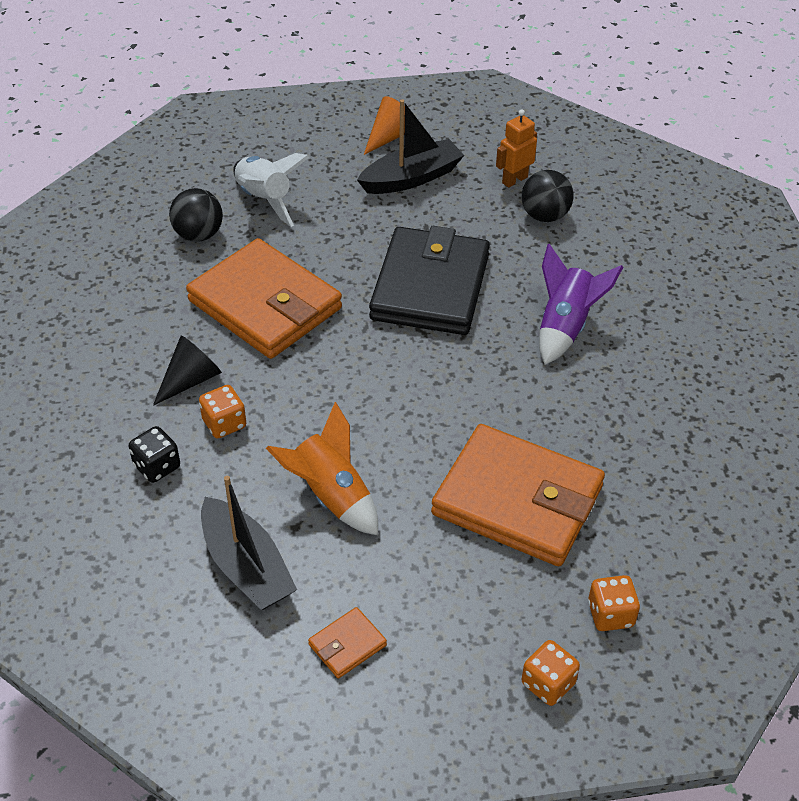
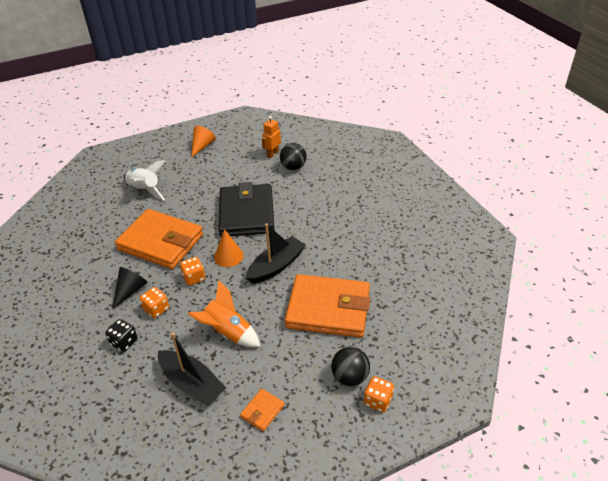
camera: 15 degrees left, 5 degrees down
(198, 235) = (113, 215): black ball -> black ball (350, 377)
(374, 359) = (228, 256): none -> orange cone
(411, 178) = (219, 163): black boat -> black boat (276, 266)
(565, 326) = (322, 217): purple rocket -> none
(610, 614) = (396, 355): orange dice -> orange dice (194, 278)

